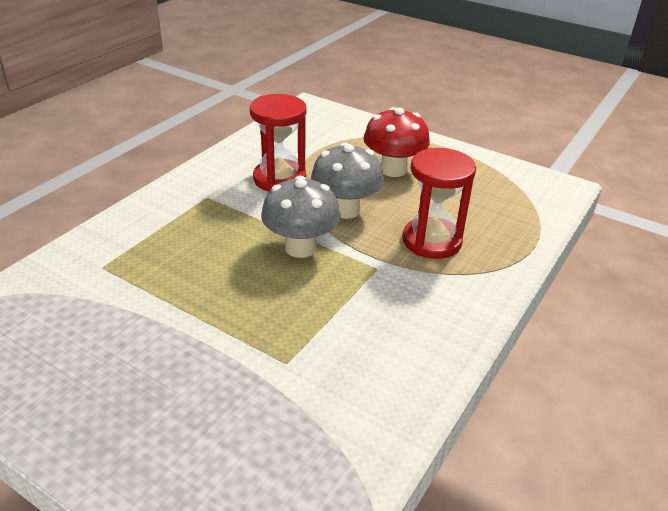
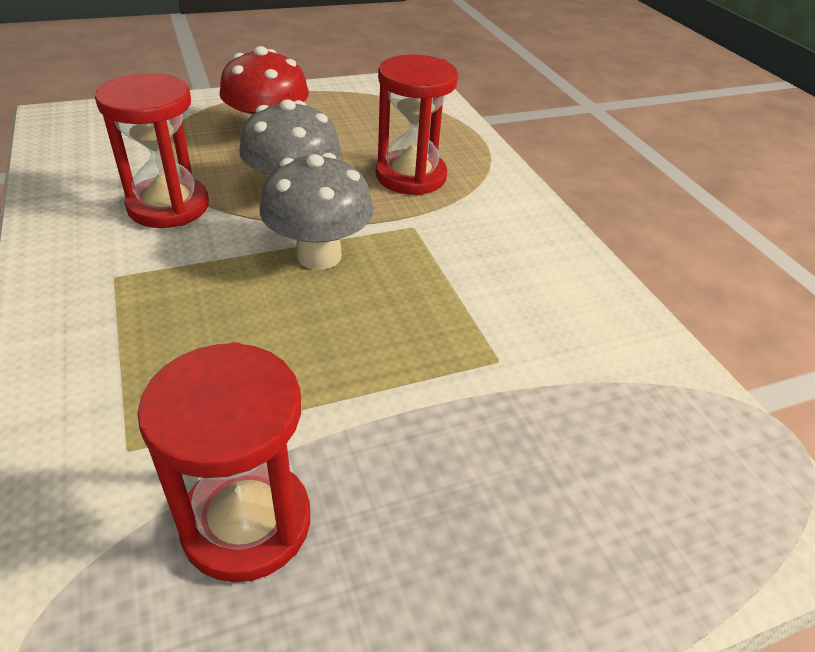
camera: 55 degrees left, 5 degrees up
(87, 325) = (247, 522): none -> red hourglass

